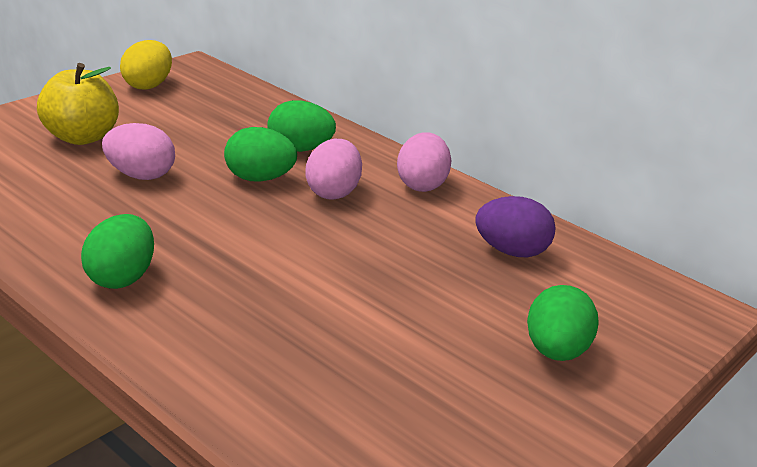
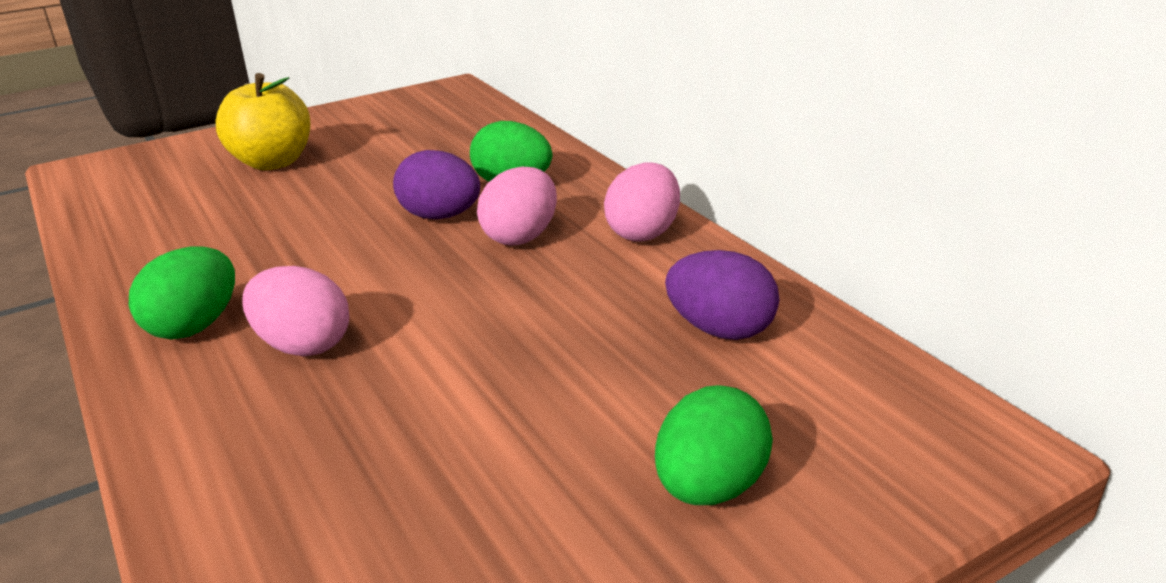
camera: 20 degrees right, 0 degrees up
(140, 175) = (305, 206): pink egg -> pink egg (303, 345)
(148, 85) = (385, 109): yellow egg -> none
(259, 178) = (440, 216): green egg -> purple egg

